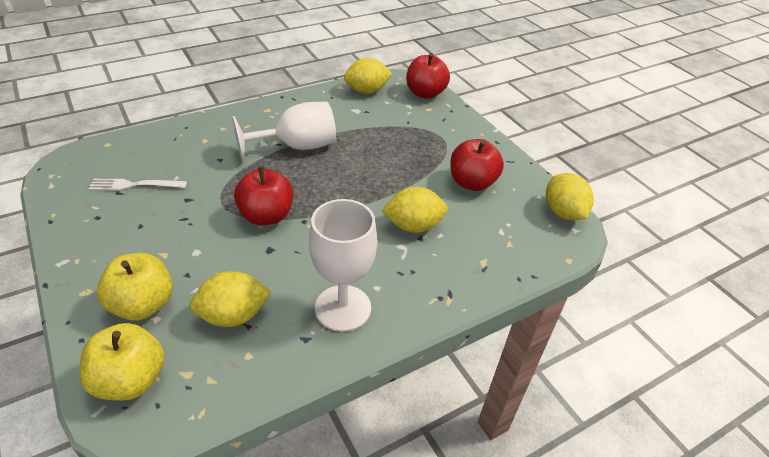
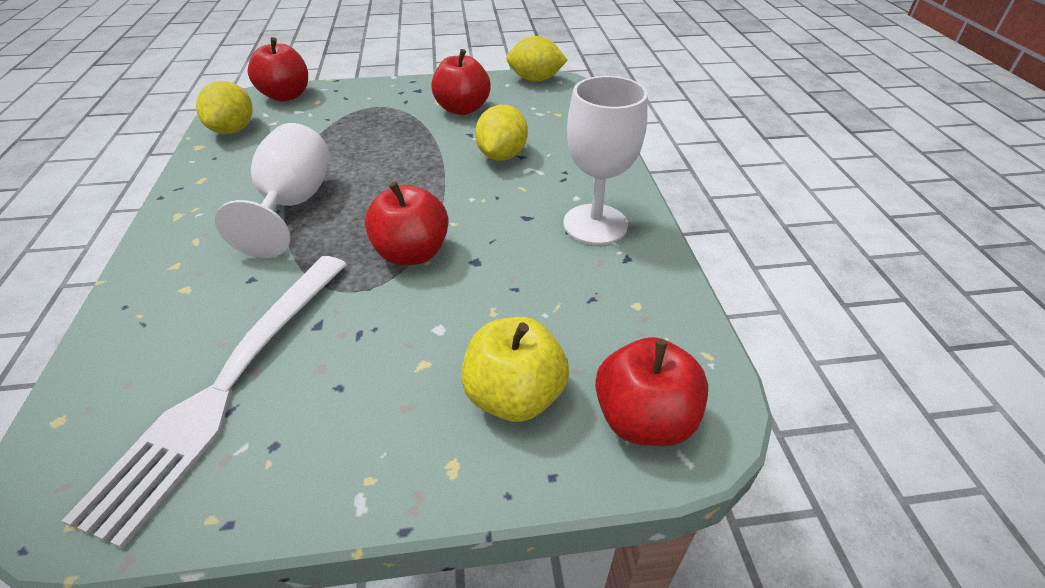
camera: 65 degrees left, 0 degrees up
(130, 380) = (643, 419): yellow apple -> red apple
(133, 185) = (226, 387): white fork -> white fork, size x2.09
(233, 315) = (571, 308): yellow lemon -> none

